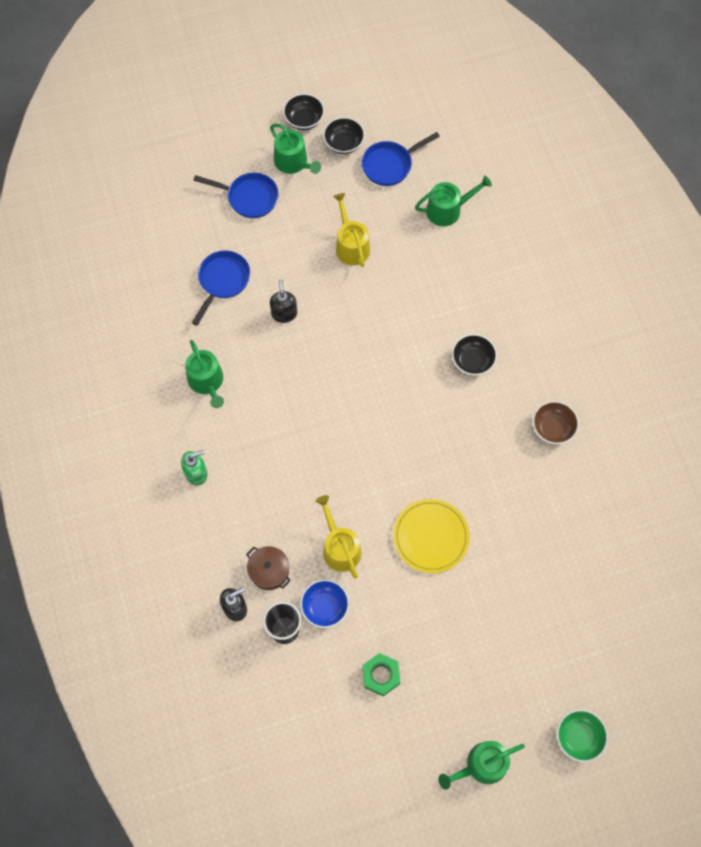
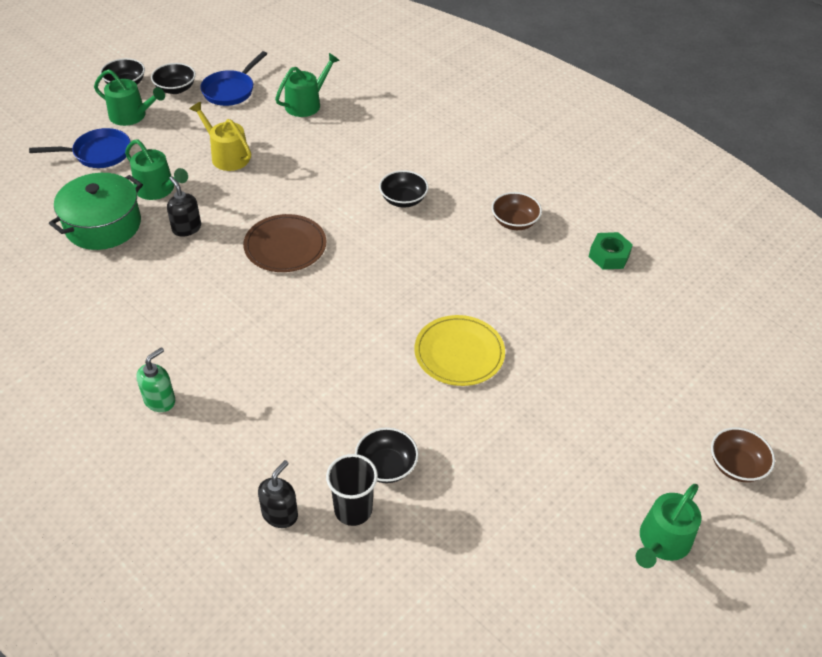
camera: 30 degrees left, 20 degrees down
(207, 382) = (129, 313): green watering can -> green watering can (158, 189)
(223, 281) = (103, 225): blue pan -> green pot
(269, 571) = (300, 459): brown pot -> none
(325, 607) = (386, 466): blue bowl -> black bowl
(339, 547) = (368, 403): yellow watering can -> none
(352, 368) = (285, 246): none -> brown plate
(381, 675) = (492, 505): green nut -> green nut (609, 256)
(578, 737) = (736, 465): green bowl -> brown bowl

